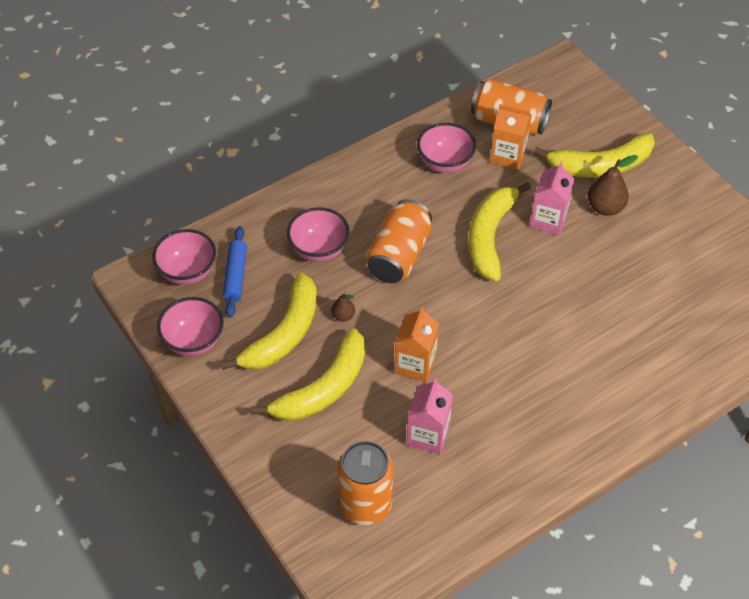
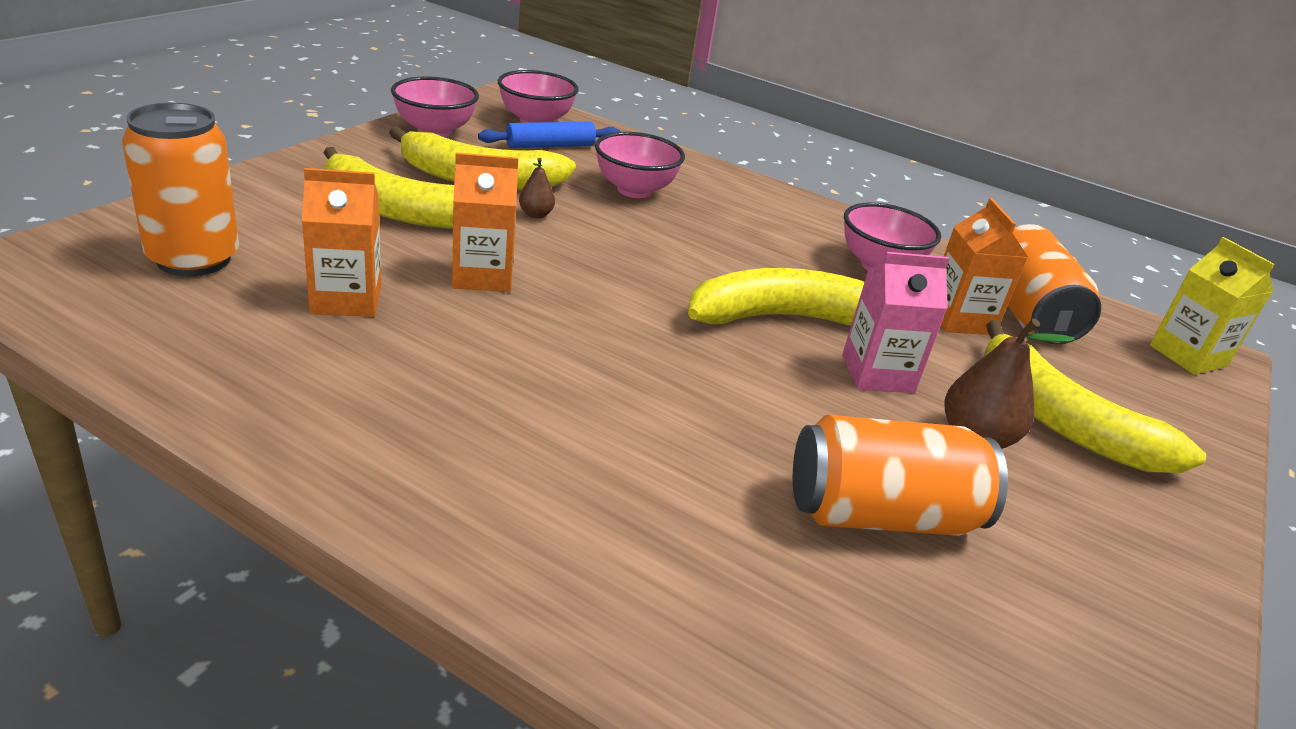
camera: 60 degrees right, 20 degrees down
(399, 255) = (675, 245): orange can -> orange can (880, 515)
(428, 435) = (346, 299): pink carton -> orange carton
(562, 76) = (1188, 356): none -> yellow carton

